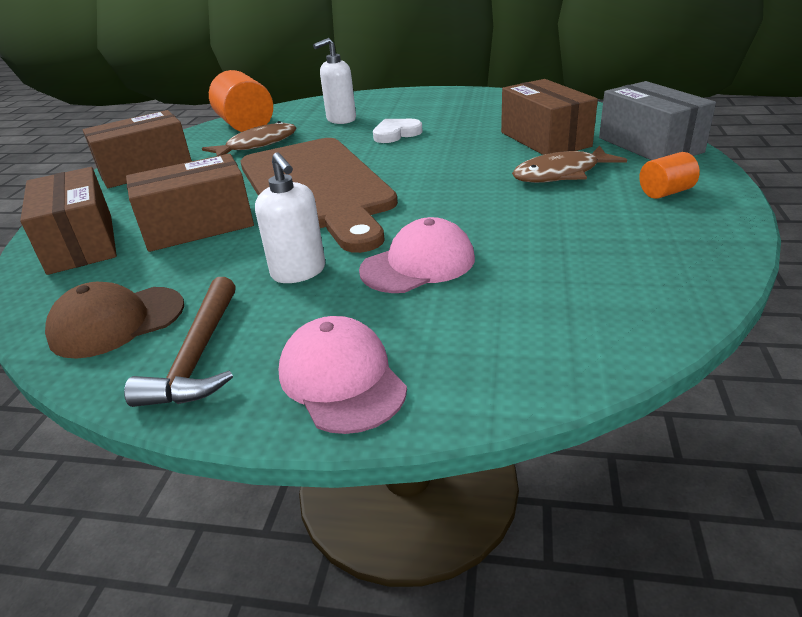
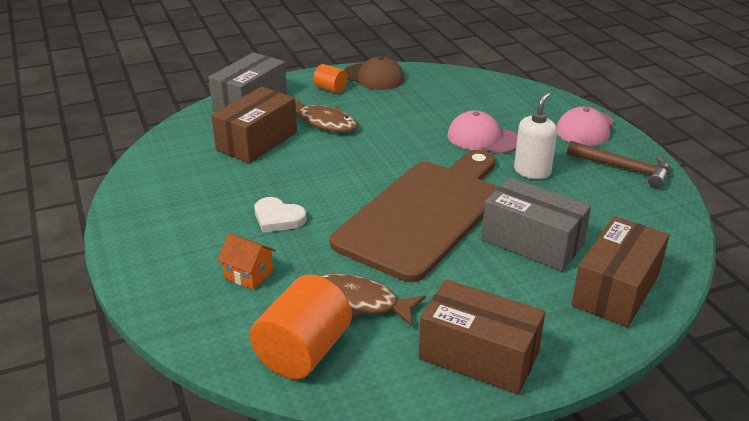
camera: 125 degrees left, 0 degrees up
(117, 322) = (643, 209): brown cap -> brown cap (373, 77)
(198, 226) = (532, 242): brown box -> grey box
(198, 355) = (623, 168): brown hammer -> brown hammer turned 60 degrees clockwise
(341, 119) = (248, 274): white soap dispenser -> orange house

